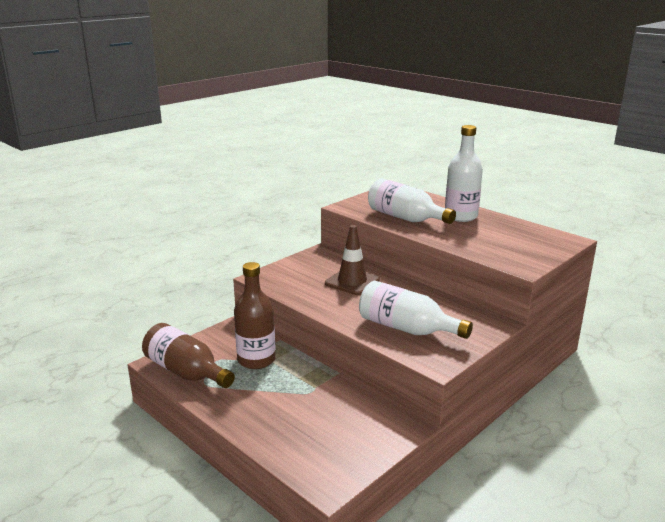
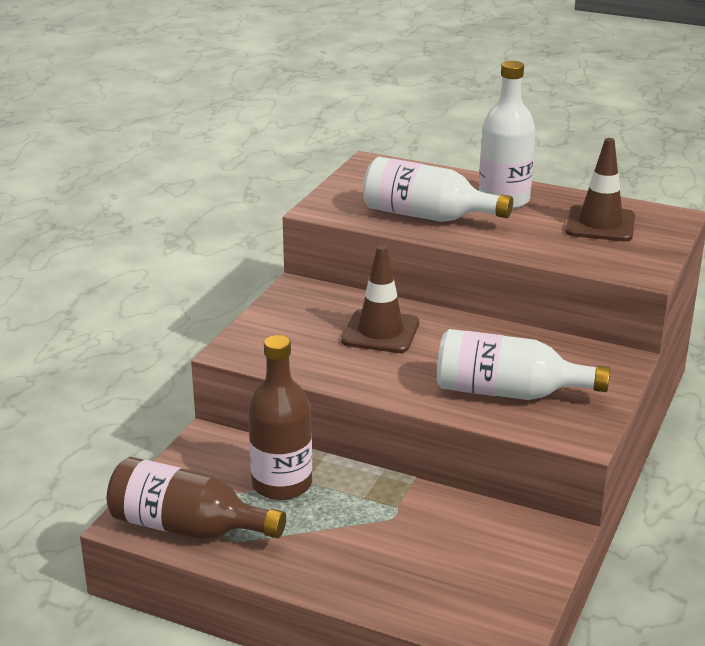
camera: 20 degrees left, 5 degrees up
(514, 237) = (600, 224): none -> brown traffic cone

